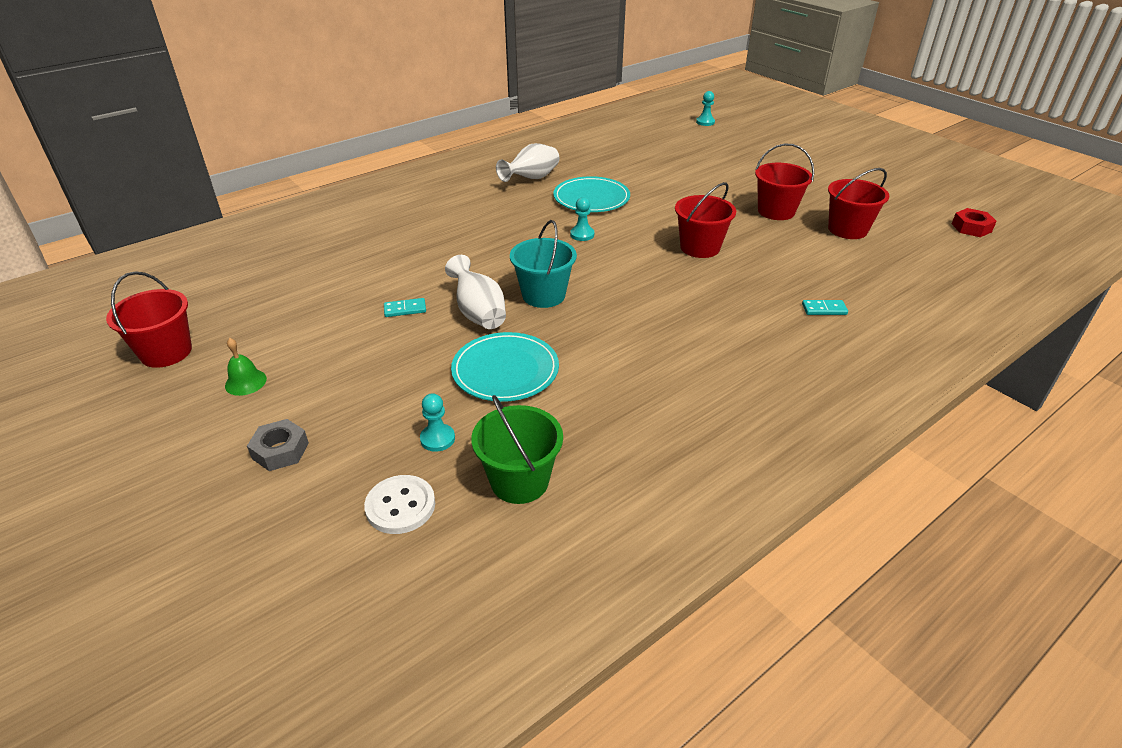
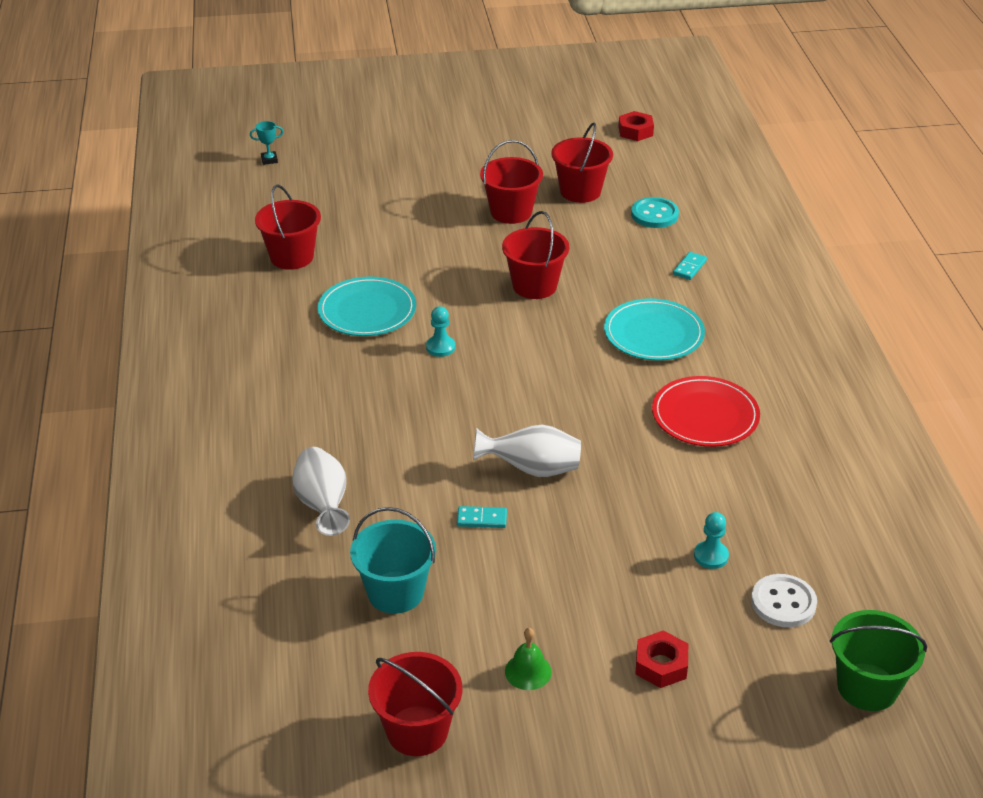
camera: 60 degrees left, 0 degrees up
(280, 450) = (661, 665): grey nut -> red nut
(405, 309) = (482, 519): turquoise domino -> turquoise domino turned 75 degrees clockwise
(505, 370) = (640, 483): turquoise plate -> turquoise plate (653, 334)
(519, 481) = (794, 524): green bucket -> green bucket (867, 687)
(531, 179) = (274, 335): white vase -> white vase (322, 505)
(543, 295) = (535, 415): turquoise bucket -> turquoise bucket (395, 592)
(616, 159) = (292, 257): none -> red bucket
(627, 379) = (705, 415): none -> red plate
(705, 122) = (269, 160): turquoise pawn -> turquoise trophy
(871, 270) = (654, 214): none -> turquoise button

